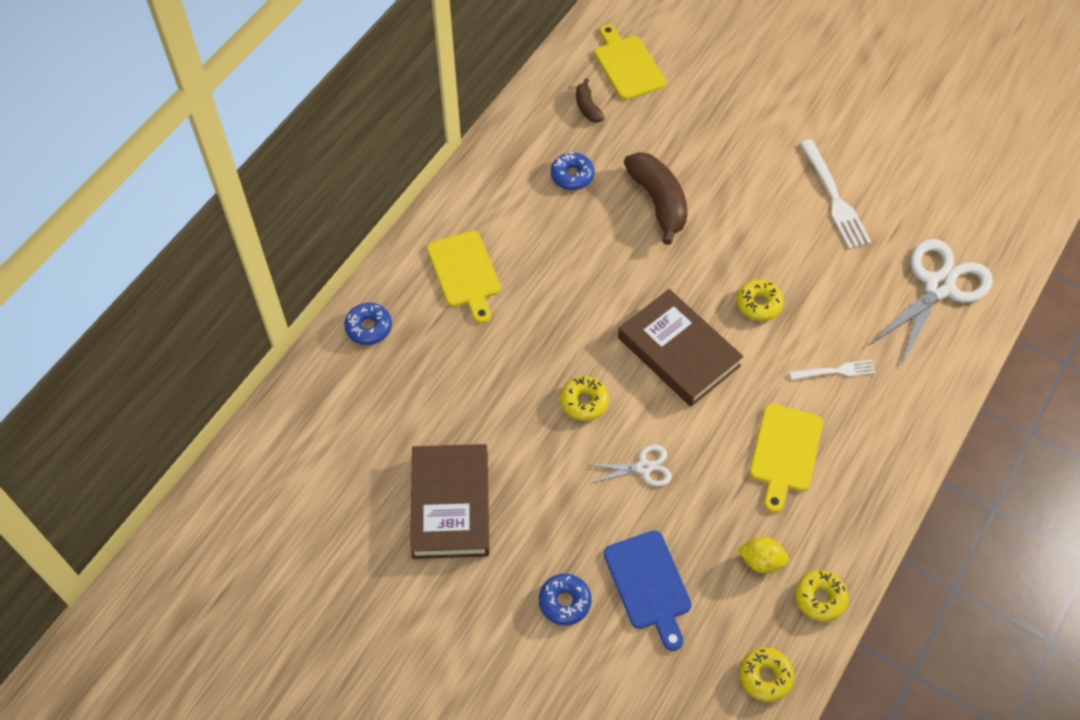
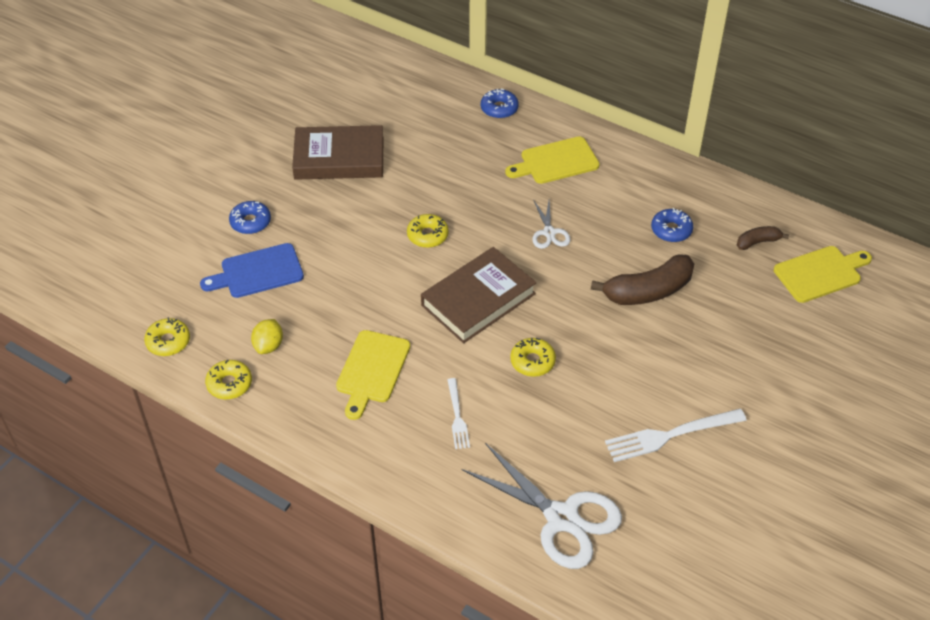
camera: 90 degrees right, 10 degrees down
(644, 467) = (363, 272): white scissors -> white scissors (549, 233)
(785, 452) = (372, 370): yellow cutting board -> yellow cutting board turned 90 degrees counterclockwise

